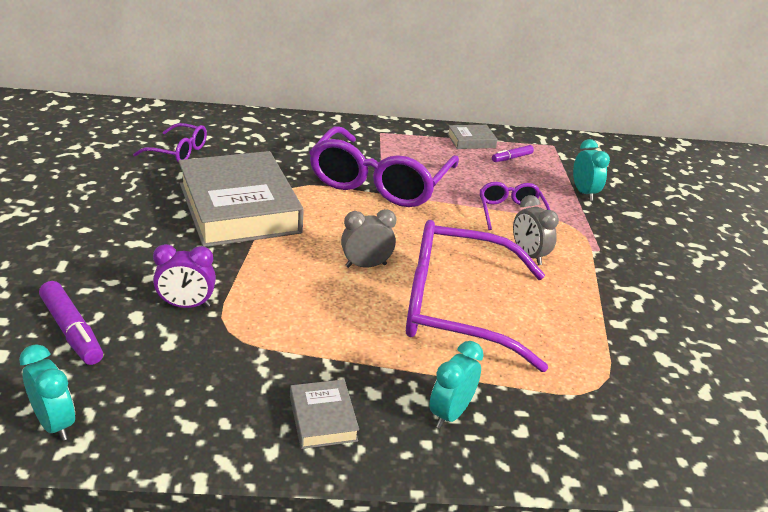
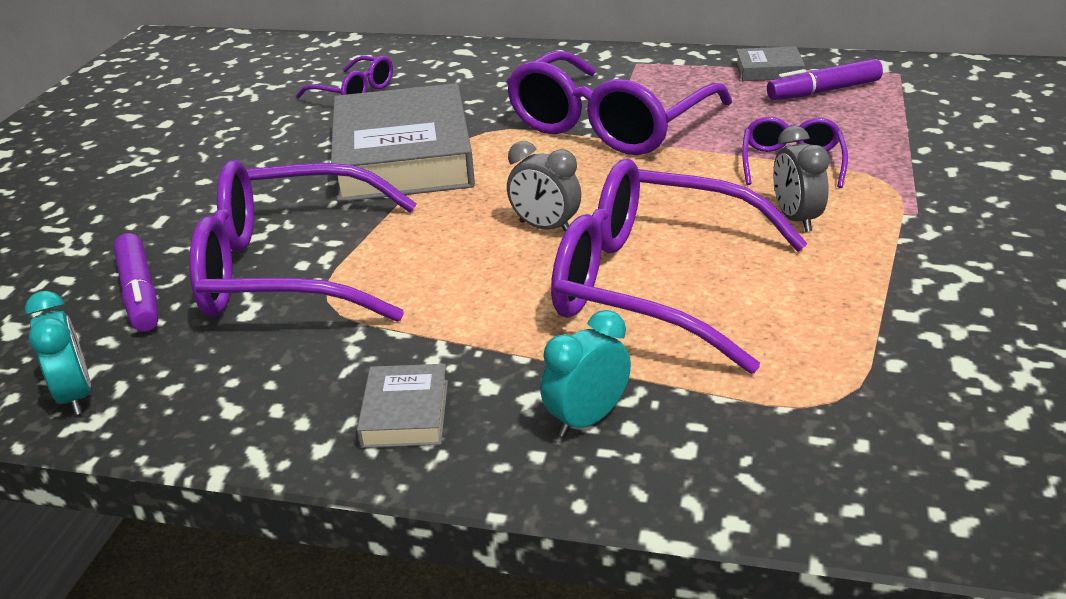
camera: 20 degrees right, 0 degrees up
(186, 305) = (288, 269): purple clock -> purple glasses
(366, 265) = (545, 228): grey clock -> grey clock turned 150 degrees counterclockwise
(512, 158) = (824, 91): purple marker -> purple marker, size x1.64
(584, 193) = (923, 136): turquoise clock -> none

